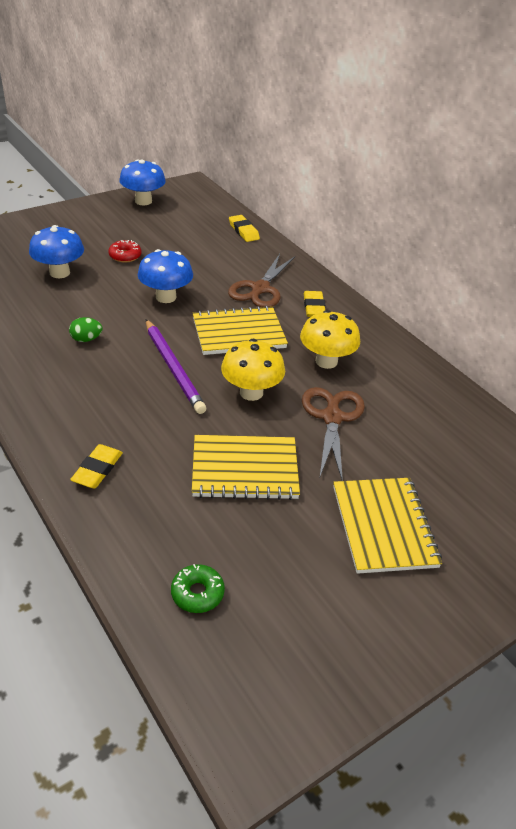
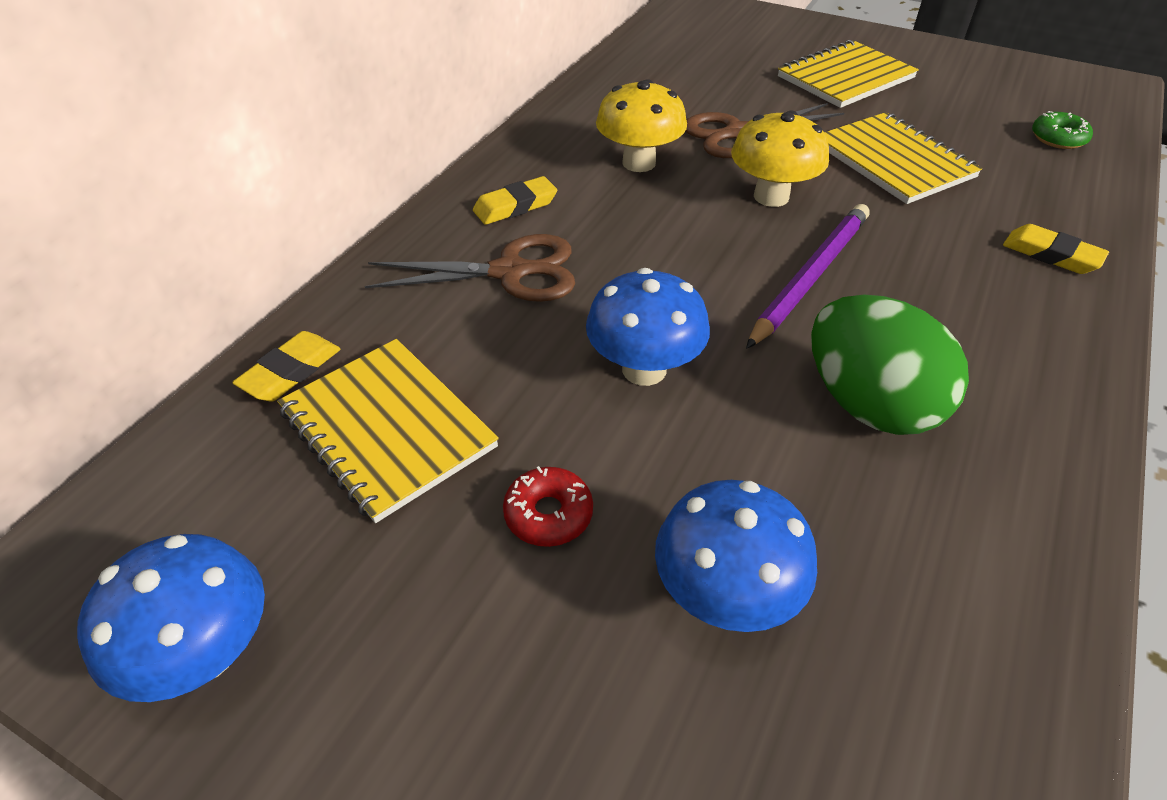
camera: 115 degrees left, 5 degrees up
(86, 339) = (868, 404): green egg -> green egg, size x2.30
(97, 469) = (1051, 255): yellow eraser -> yellow eraser turned 45 degrees clockwise
(238, 333) = (658, 250): yellow notebook -> yellow notebook (387, 429)

